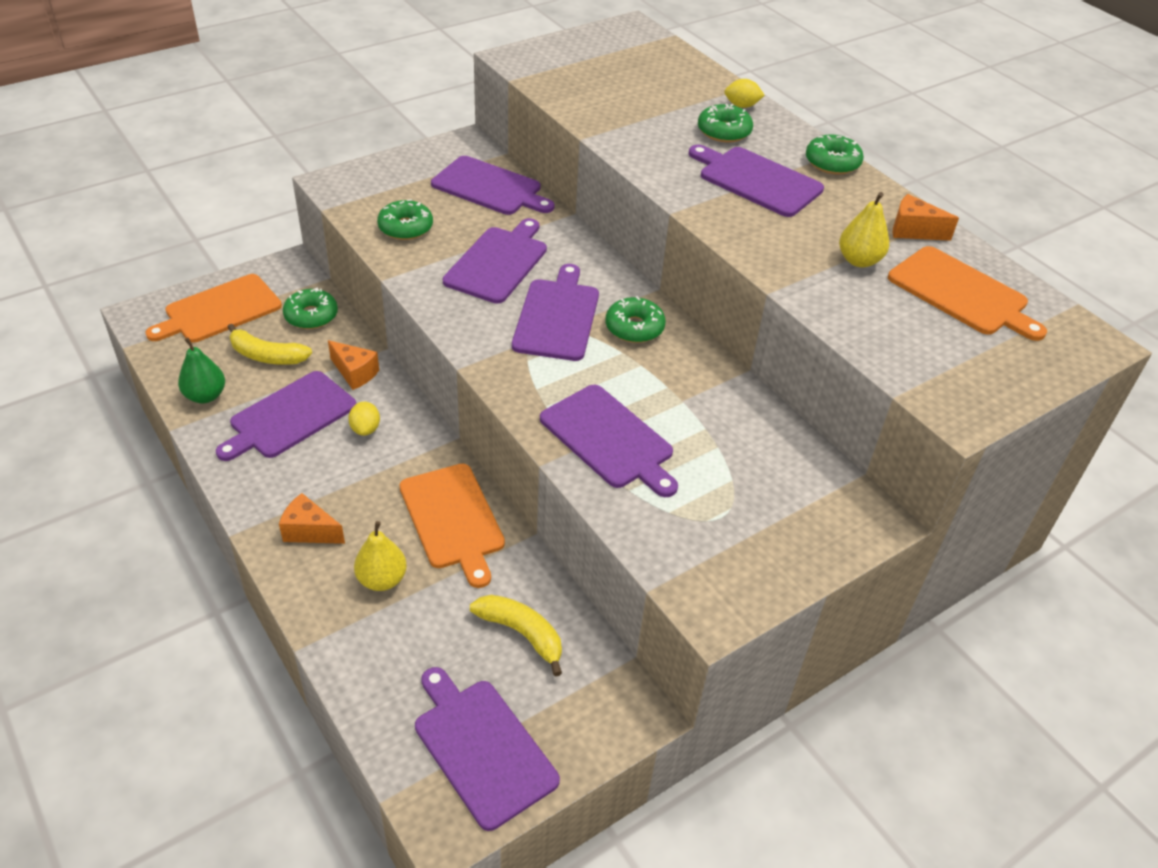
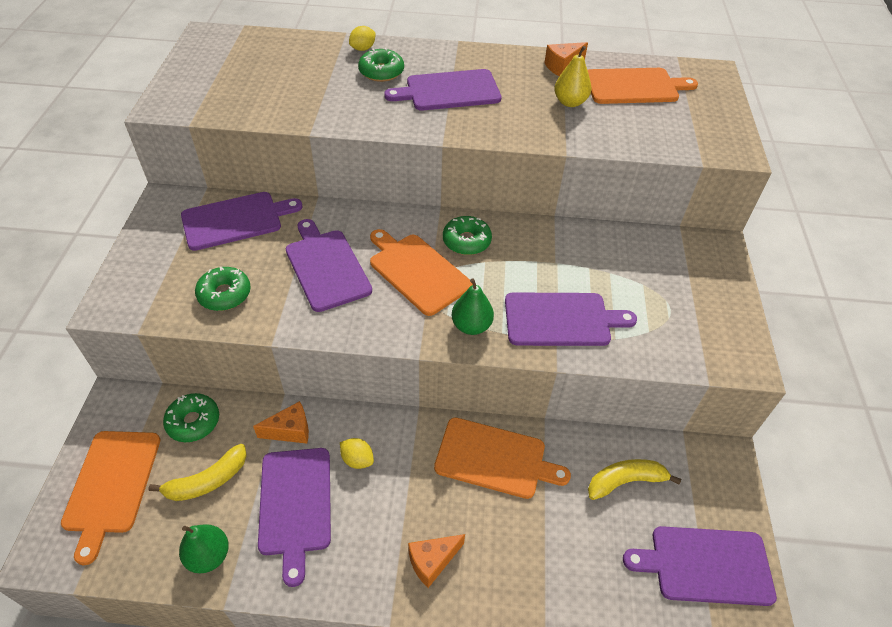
camera: 50 degrees left, 5 degrees up
(382, 579) = (518, 539): yellow pear -> none
(531, 382) = (471, 326): none -> green pear
(557, 317) = (417, 272): purple cutting board -> orange cutting board
(832, 163) = (465, 53): green donut -> none

